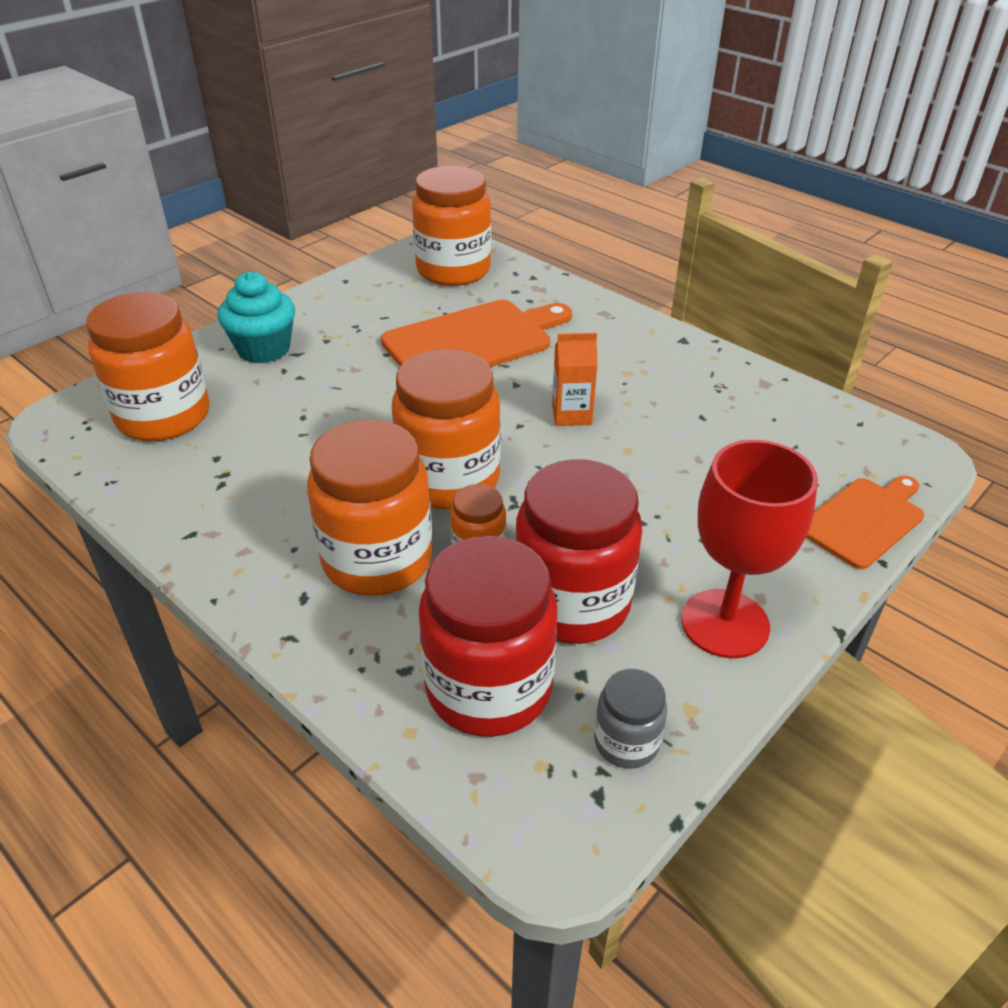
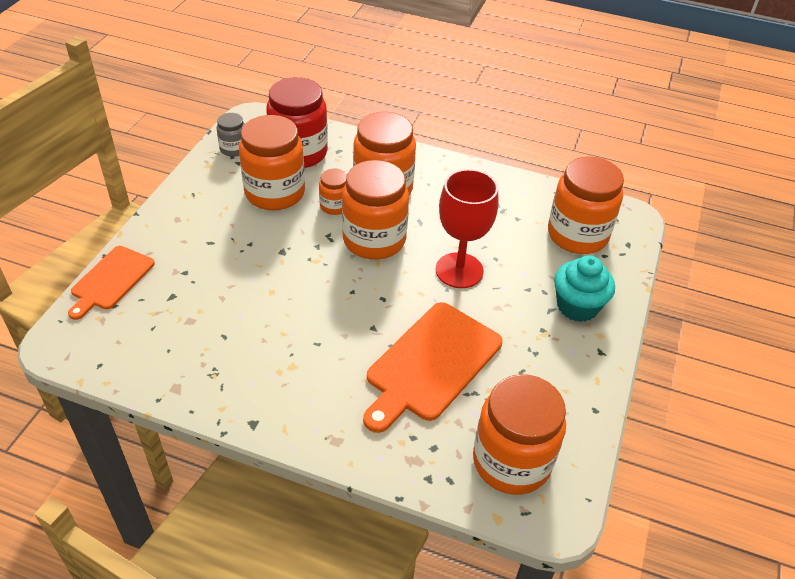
camera: 155 degrees right, 5 degrees up
(571, 414) = (320, 310): orange carton -> none
(572, 603) = (275, 193): red jar -> orange jar
(725, 623) = (195, 202): red goblet -> red goblet (459, 270)

